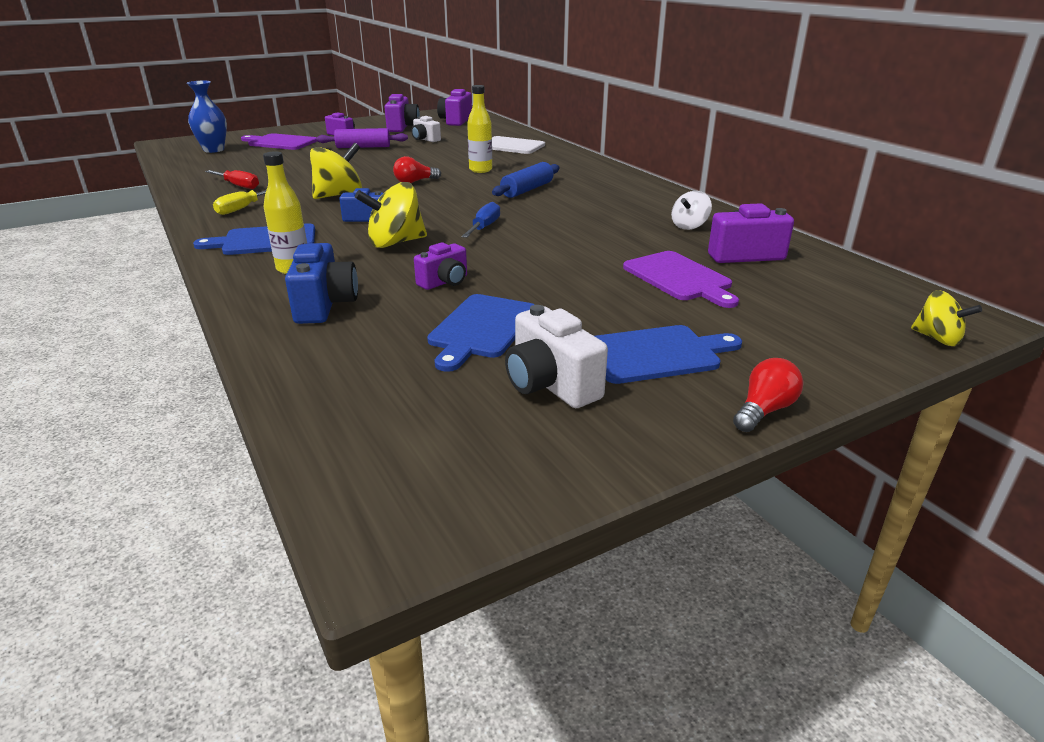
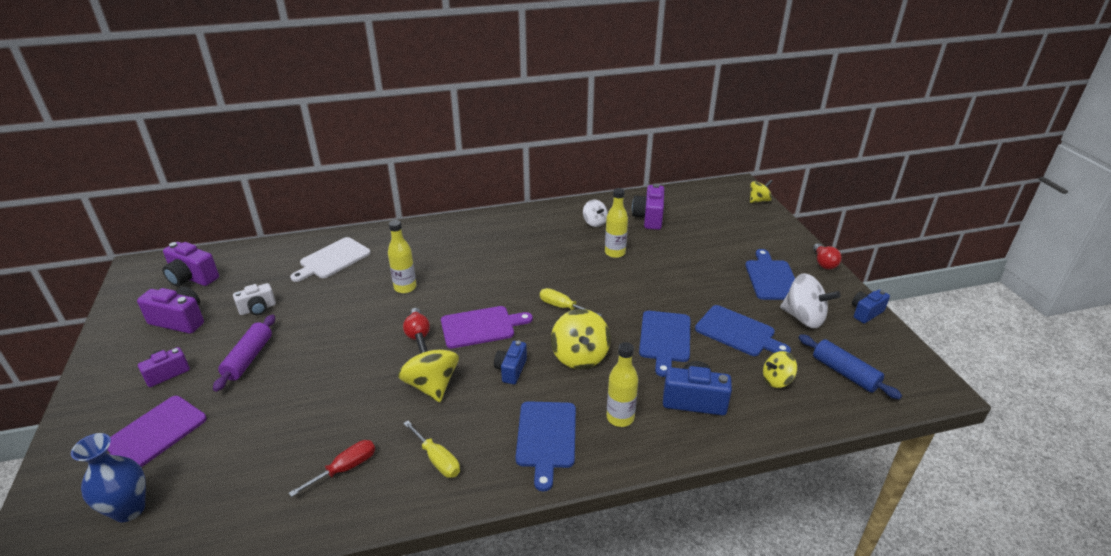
camera: 75 degrees left, 5 degrees up
(374, 360) = (777, 380): none -> yellow spinning top
(444, 282) = (665, 339): purple camera -> blue cutting board
(484, 227) = (562, 307): blue screwdriver -> yellow screwdriver
(527, 190) = (480, 272): blue rolling pin -> blue rolling pin (844, 373)
(550, 385) = (803, 318): white camera -> white spinning top
(610, 458) = (866, 313): none -> blue camera
(624, 242) = (615, 253): none -> yellow bottle
(679, 278) = (678, 247): purple cutting board -> purple cutting board (481, 327)
(764, 410) = (823, 263): red light bulb -> red light bulb turned 150 degrees counterclockwise

